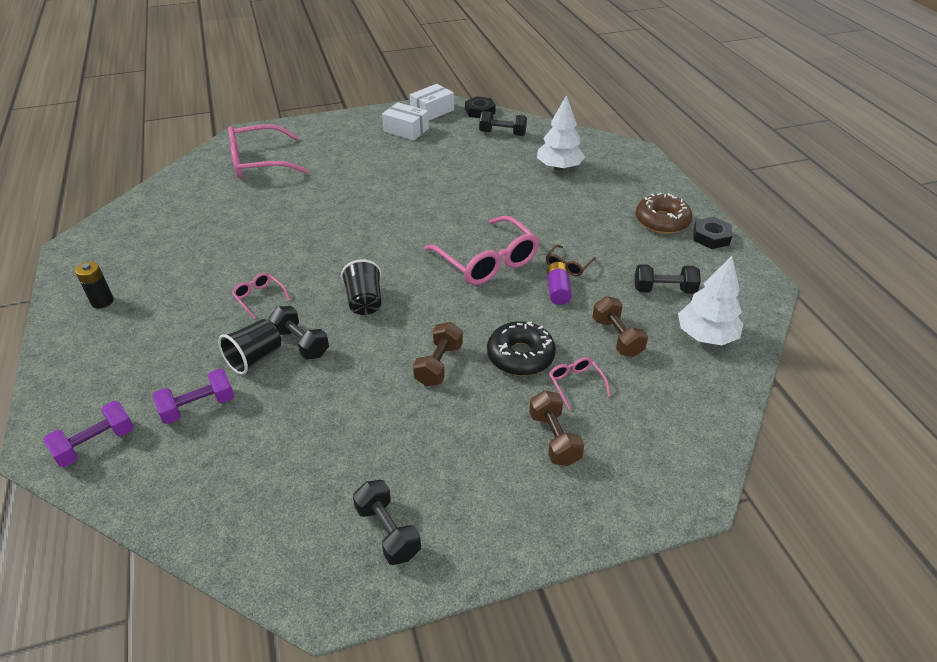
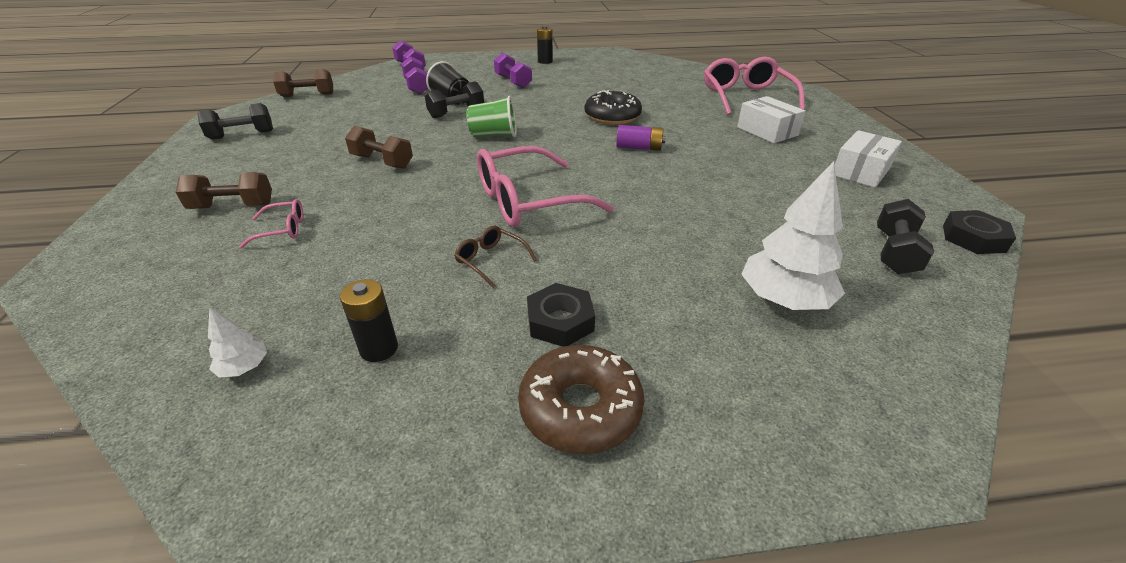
camera: 100 degrees right, 5 degrees down
(190, 317) = (513, 82): none -> purple dumbbell
(259, 297) = (523, 100): pink glasses -> none
(364, 301) = (494, 135): black cup -> green cup
(432, 111) = (940, 194): white box -> white box (767, 131)
(520, 356) = (354, 203): black donut -> black donut (612, 117)
(557, 290) = (443, 243): purple battery -> purple battery (639, 148)
(617, 337) = (322, 274): brown dumbbell -> brown dumbbell (307, 95)
(664, 290) = (379, 348): black dumbbell -> black battery
(706, 336) = (244, 368): white tree -> white tree, size x0.47
(711, 237) = (497, 486): black nut -> black nut (560, 321)

